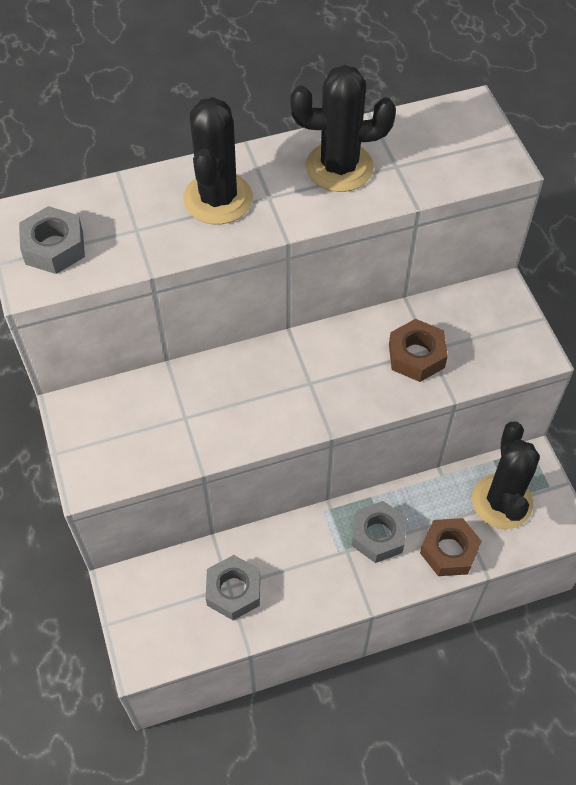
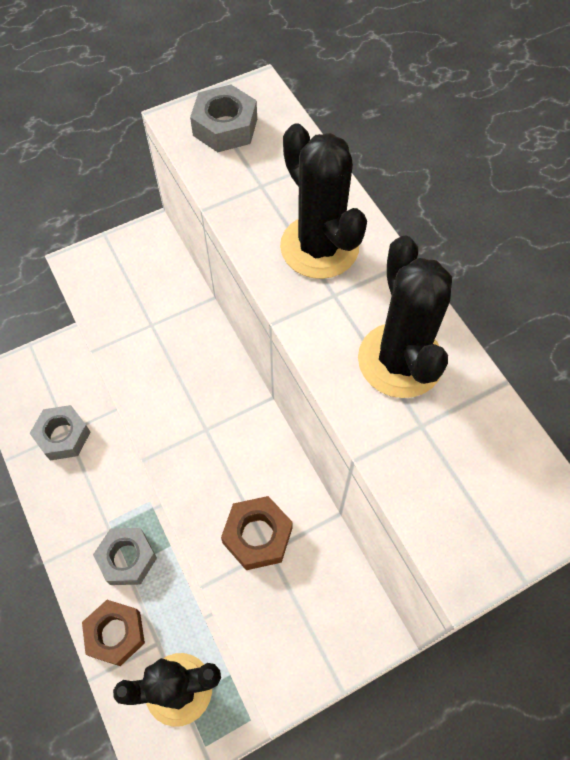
camera: 80 degrees right, 5 degrees up
(218, 199) = (319, 247): black cactus -> black cactus turned 60 degrees clockwise

